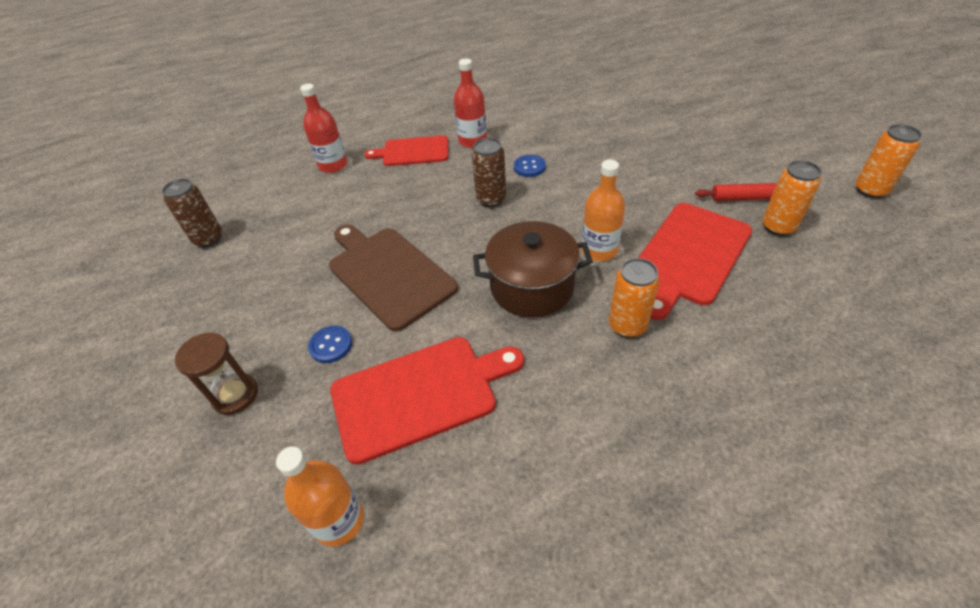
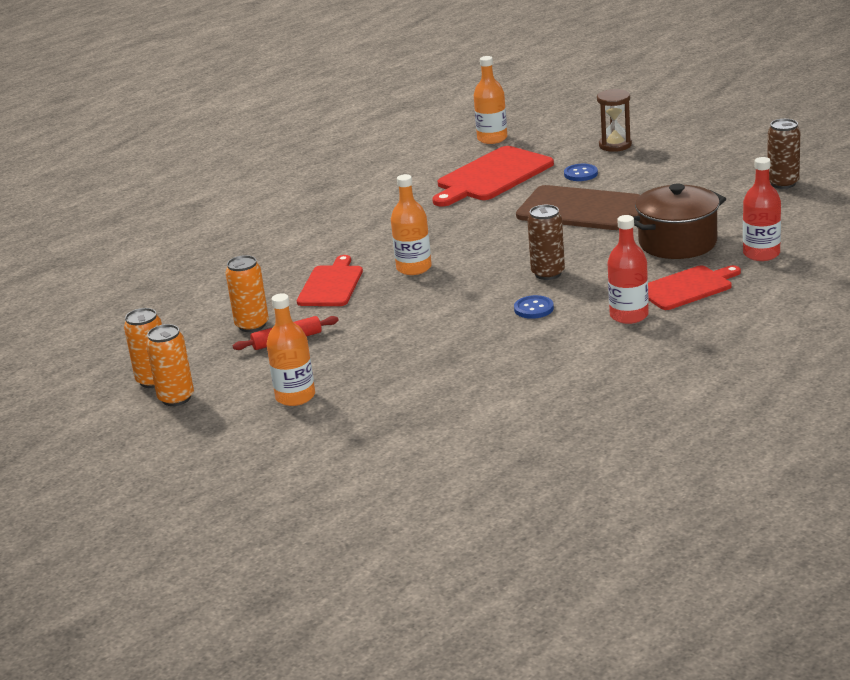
camera: 155 degrees right, 20 degrees down
(532, 287) = (456, 234): brown pot -> brown pot (677, 243)
(627, 325) = (367, 236): orange can -> orange can (176, 398)
(689, 256) = (331, 285): red cutting board -> red cutting board, size x0.66
(741, 142) = (295, 396): none -> orange bottle

